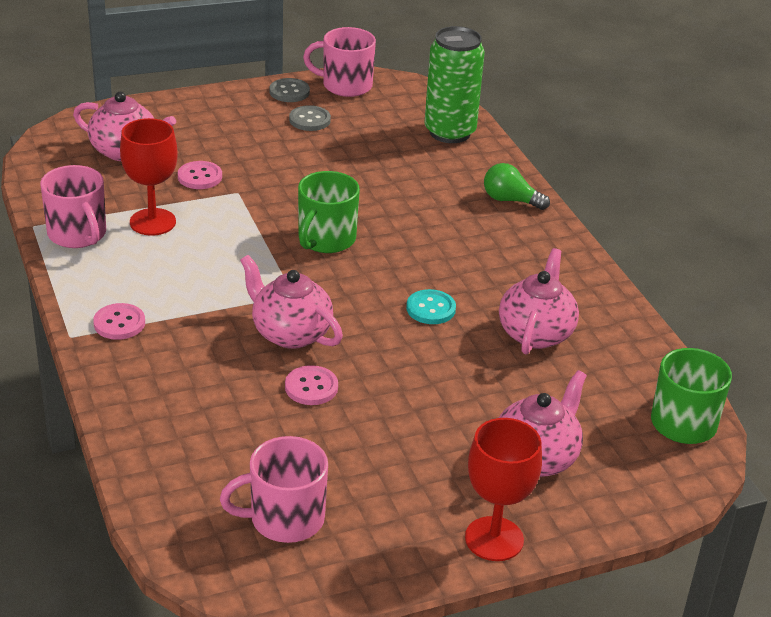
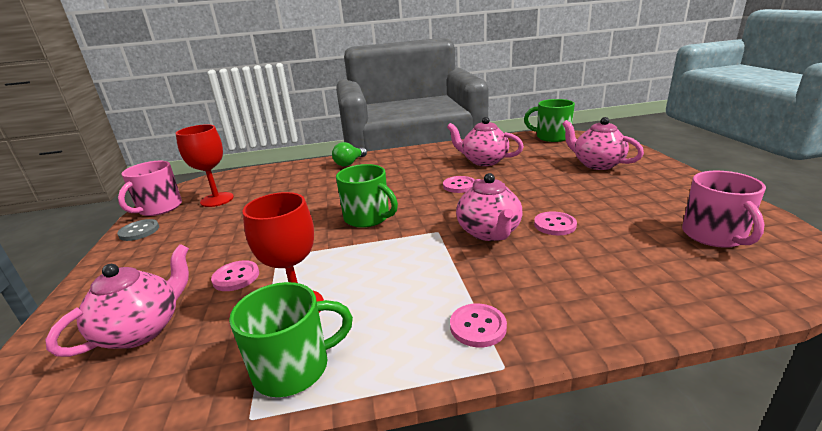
camera: 75 degrees left, 10 degrees down
(77, 234) = (293, 368): pink mug -> green mug
(290, 333) = (489, 232): pink teapot -> pink teapot turned 60 degrees counterclockwise
(309, 120) = (193, 223): grey button -> none
(431, 309) = (459, 186): turquoise button -> pink button
(450, 132) = (260, 176): green can -> none
(494, 539) = (675, 175): red goblet -> red goblet (217, 199)

